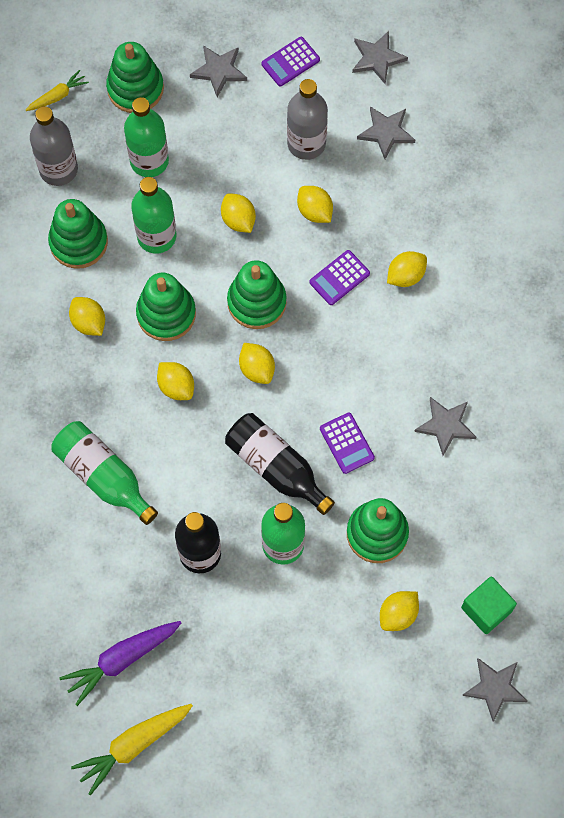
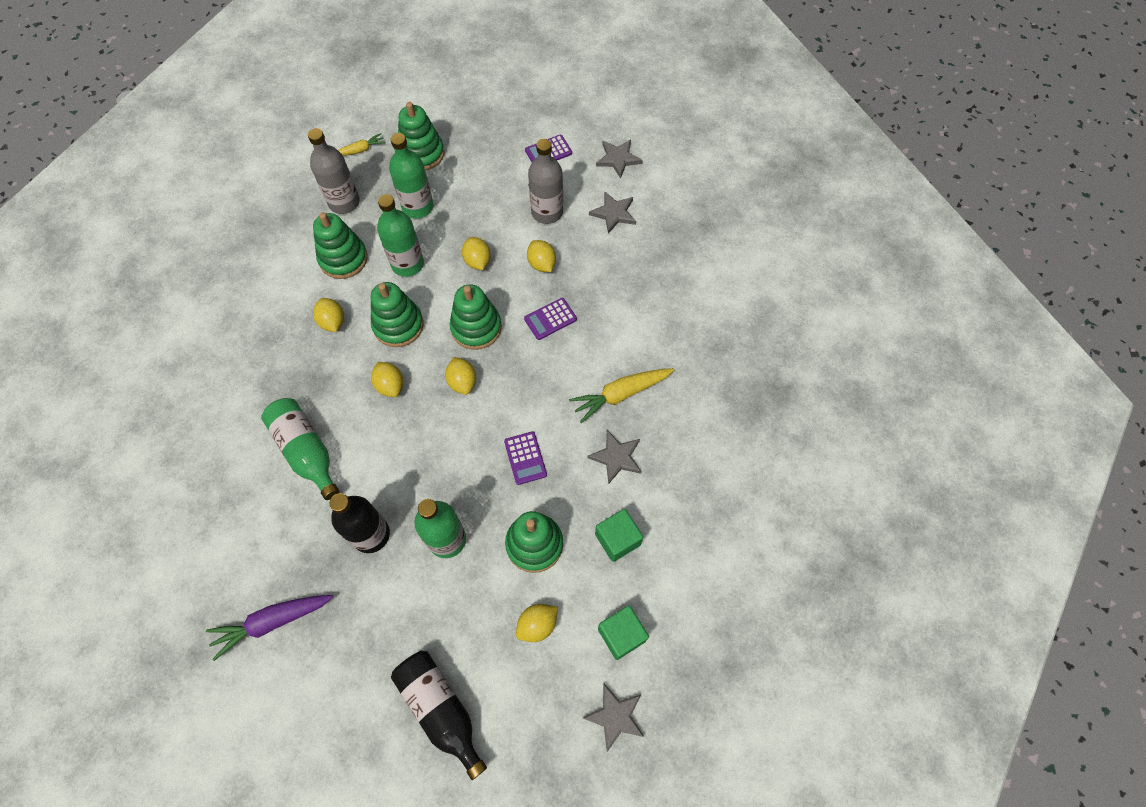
camera: 10 degrees right, 5 degrees down
(133, 745) = (258, 709): yellow carrot -> yellow carrot (620, 394)
(219, 71) = (490, 150): grey star -> none
(276, 467) = (458, 469): black bottle -> black bottle (441, 709)
(405, 275) = (607, 326): yellow lemon -> none
(464, 513) = (617, 539): none -> green cube

